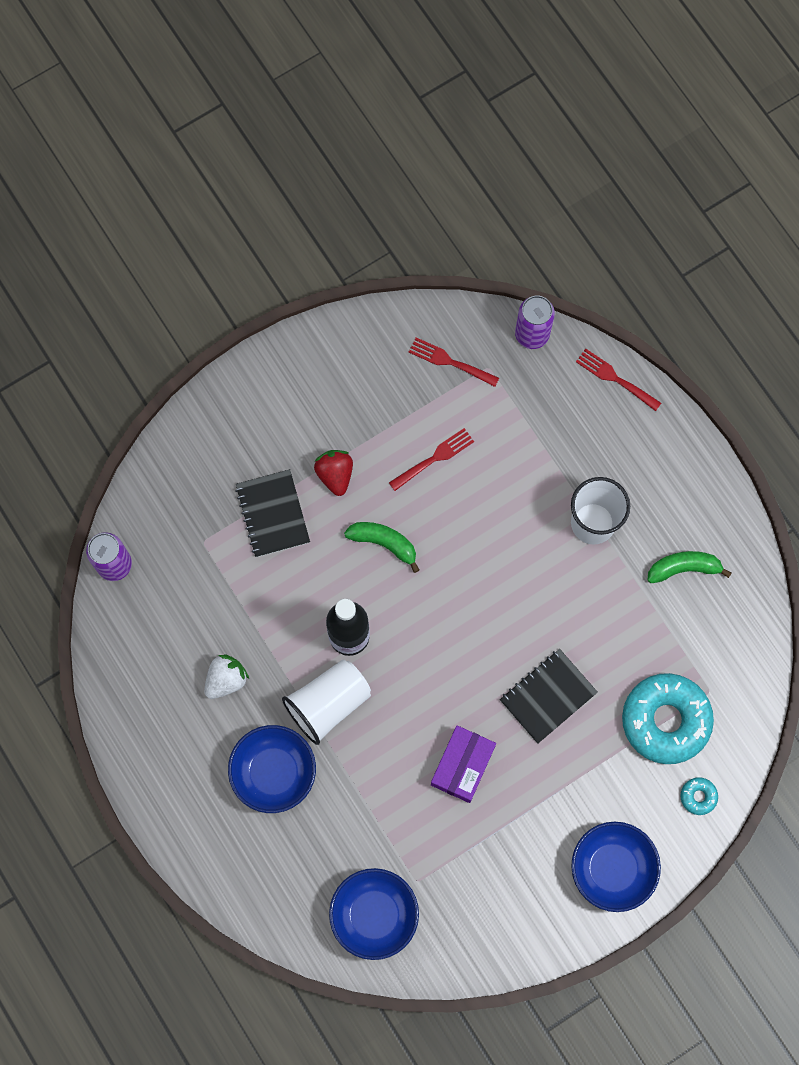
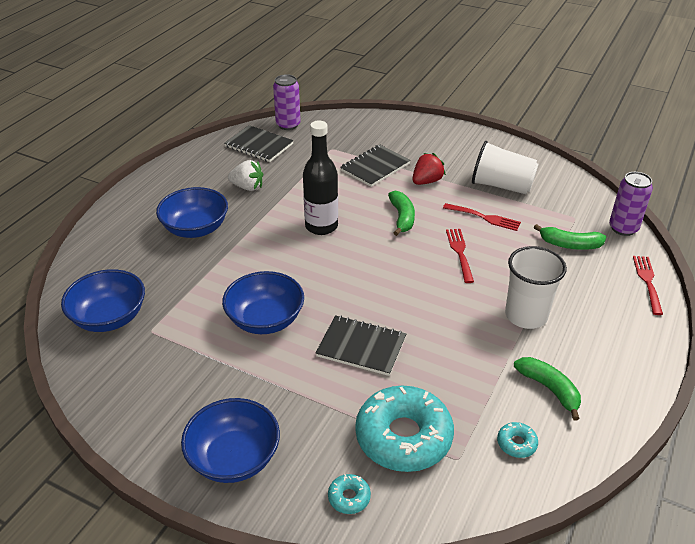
camera: 60 degrees right, 35 degrees down
(142, 624) = (259, 145): none -> black notebook
(328, 703) = (264, 235): white cup -> white cup (501, 186)
(450, 362) = (557, 200): red fork -> red fork (460, 253)
(462, 766) = (265, 320): purple box -> blue bowl
(524, 406) = (569, 244): none -> green banana
(720, 635) = (516, 443): none -> turquoise donut

